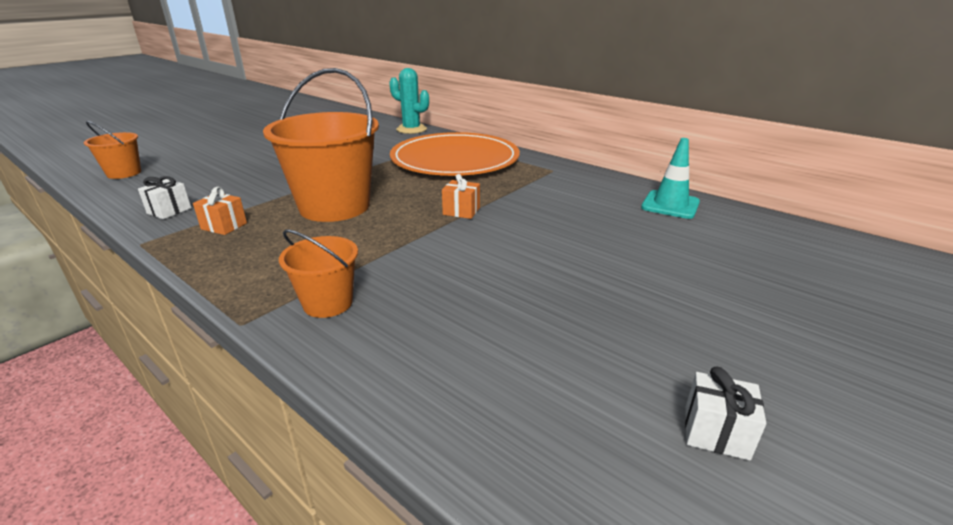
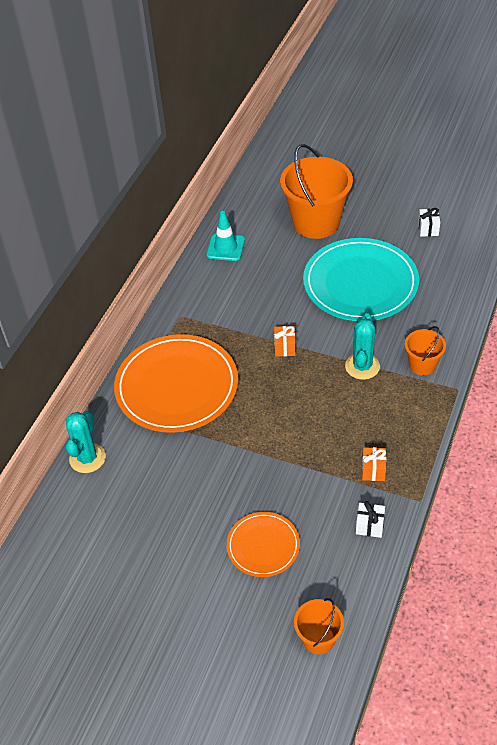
camera: 105 degrees left, 20 degrees up
(238, 167) = (263, 546): none -> orange plate
(334, 206) = (311, 422): orange bucket -> orange bucket (316, 222)
(380, 252) = (362, 366): none -> turquoise cactus
(555, 289) = (360, 283): none -> turquoise plate

